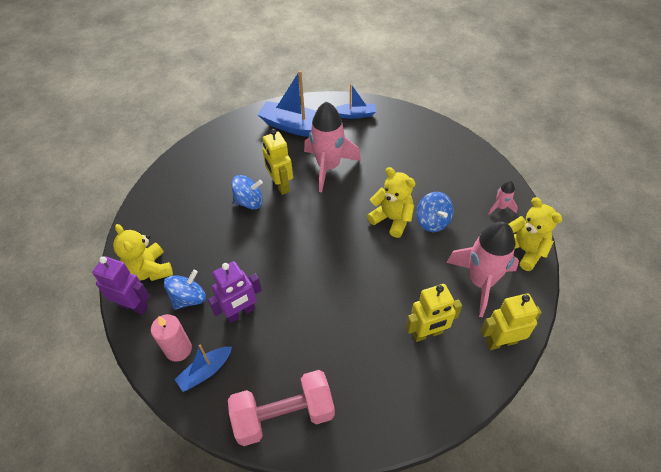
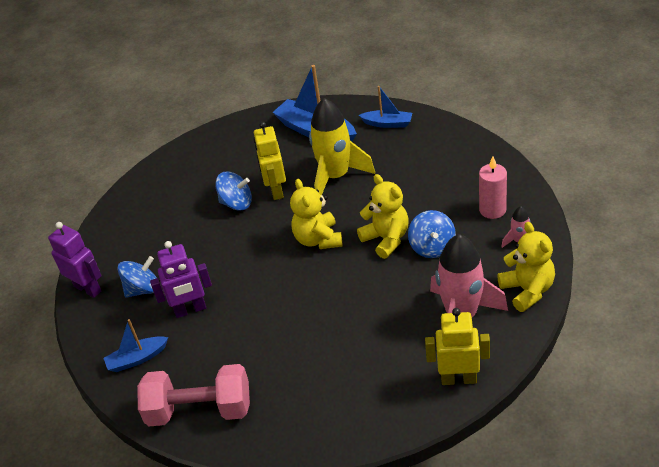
camera: 20 degrees right, 10 degrees down
(149, 270) = (113, 257): yellow teddy bear -> yellow teddy bear (318, 239)
(178, 349) = (118, 334): pink candle -> pink candle (492, 210)
(328, 167) = (336, 177): pink rocket -> yellow rocket
(427, 333) = (379, 358): yellow robot -> none

